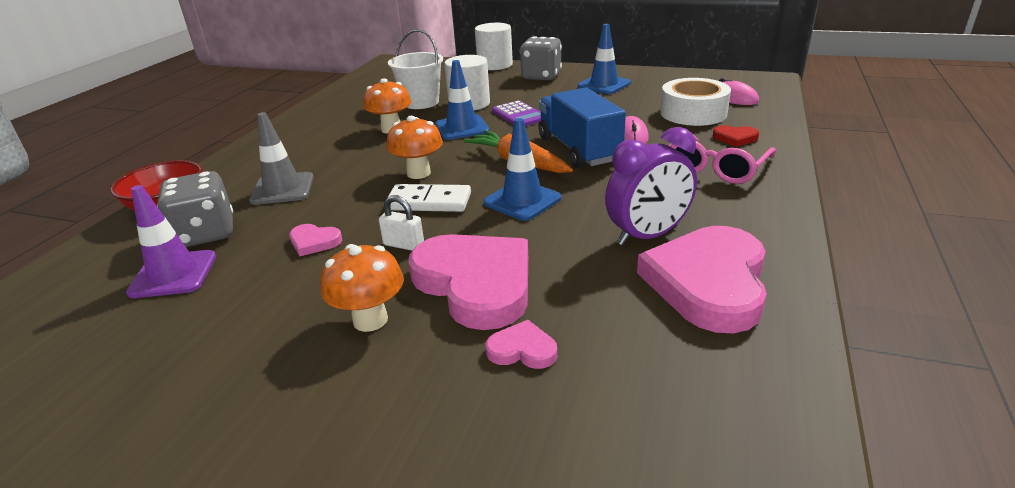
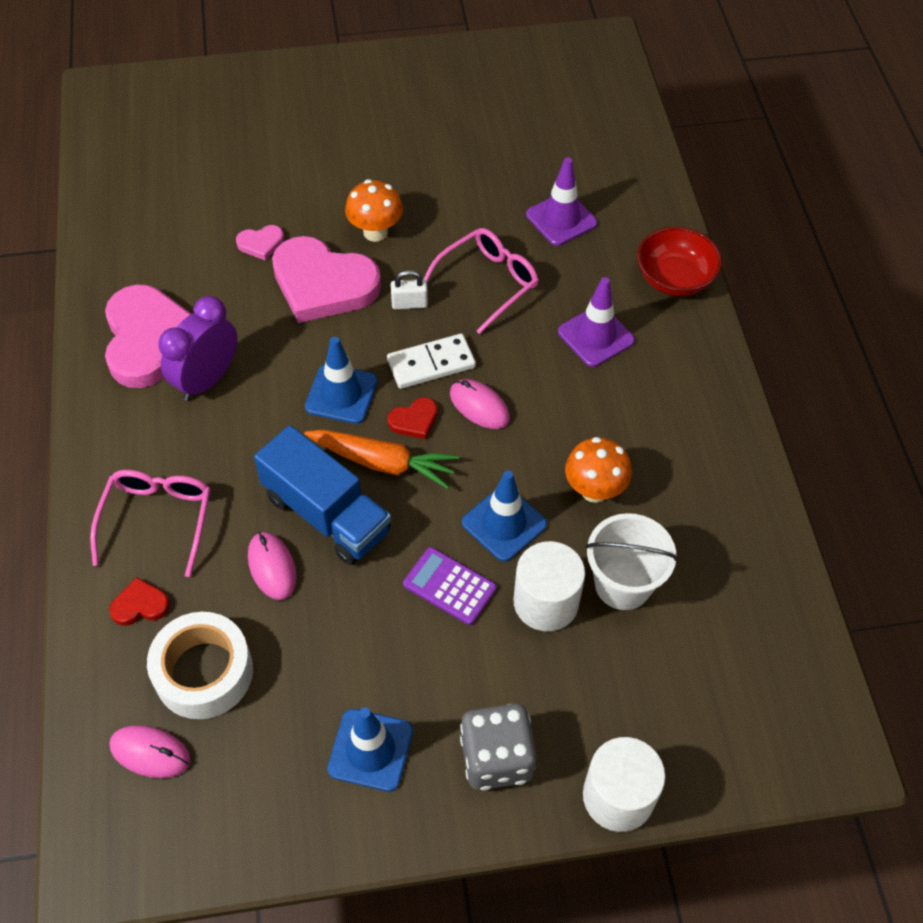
camera: 150 degrees right, 25 degrees up
(206, 234) = (592, 261): grey dice -> none
(282, 189) = (595, 336): grey traffic cone -> purple traffic cone
(314, 242) = (488, 282): pink heart -> pink glasses
(418, 173) = (479, 406): orange mushroom -> pink mouse
(475, 176) = (414, 420): none -> red heart

